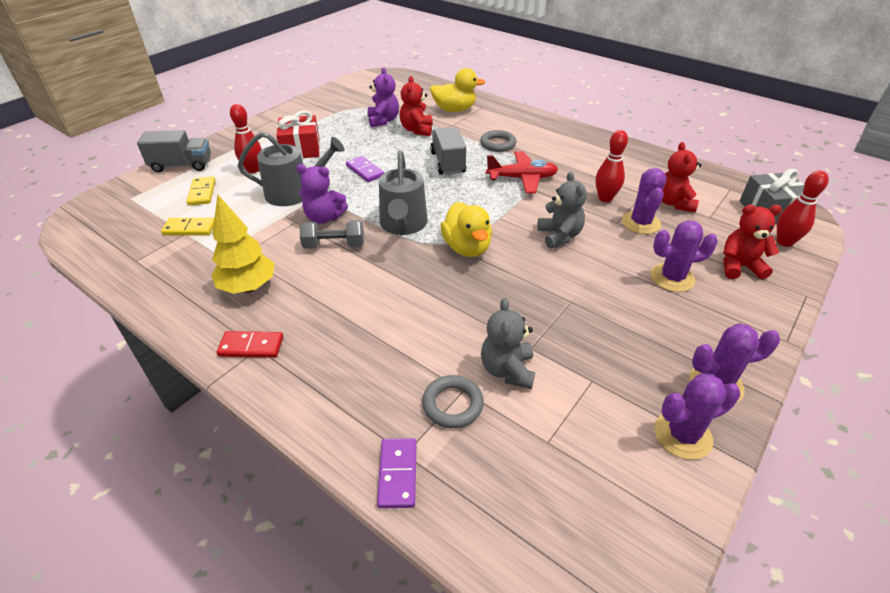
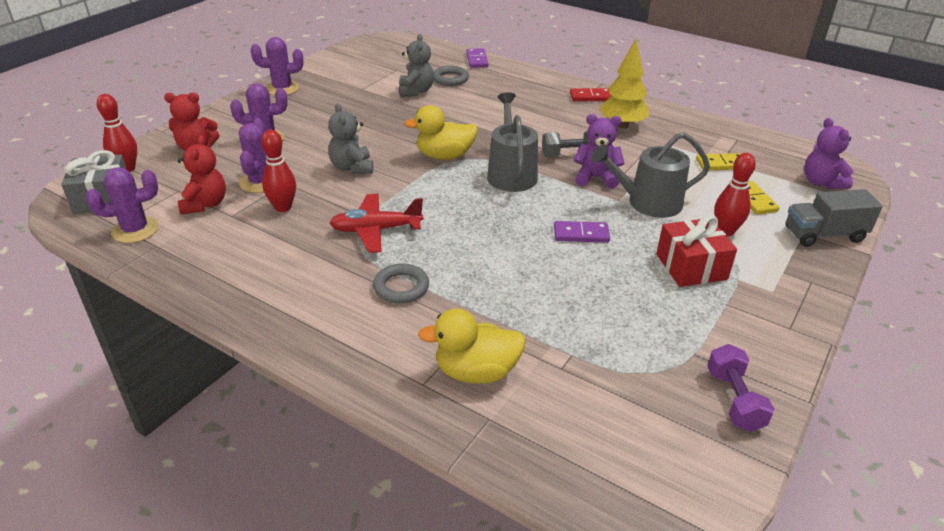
camera: 175 degrees right, 5 degrees down
(331, 98) = (734, 400): none -> purple dumbbell
(365, 171) = (581, 234): purple domino -> purple domino turned 45 degrees counterclockwise
(383, 120) = (598, 334): purple teddy bear -> purple teddy bear (821, 182)
(417, 130) = (533, 313): red teddy bear -> none
(448, 163) = (474, 250): grey truck -> none
(467, 248) = (444, 156): yellow duck -> yellow duck turned 75 degrees counterclockwise
(682, 435) = (319, 72): purple cactus -> purple cactus (135, 230)

